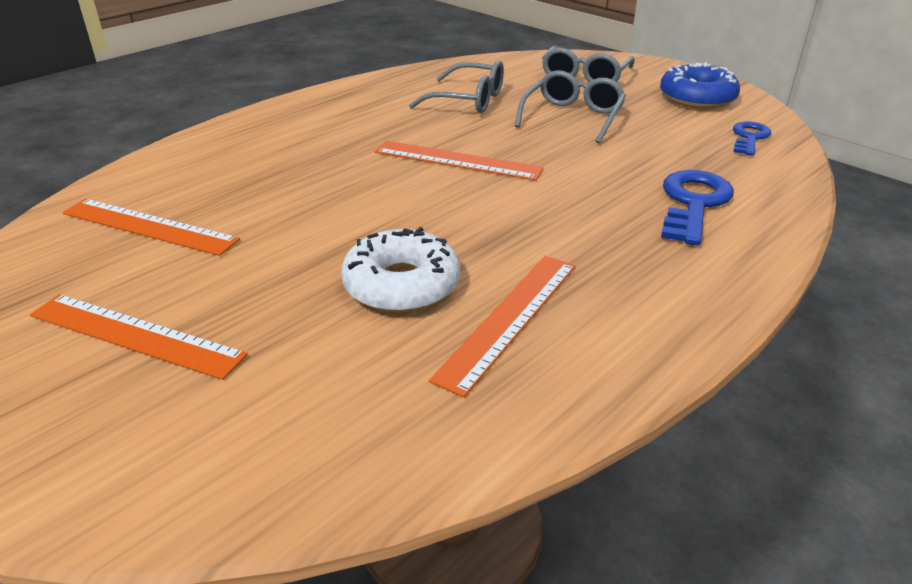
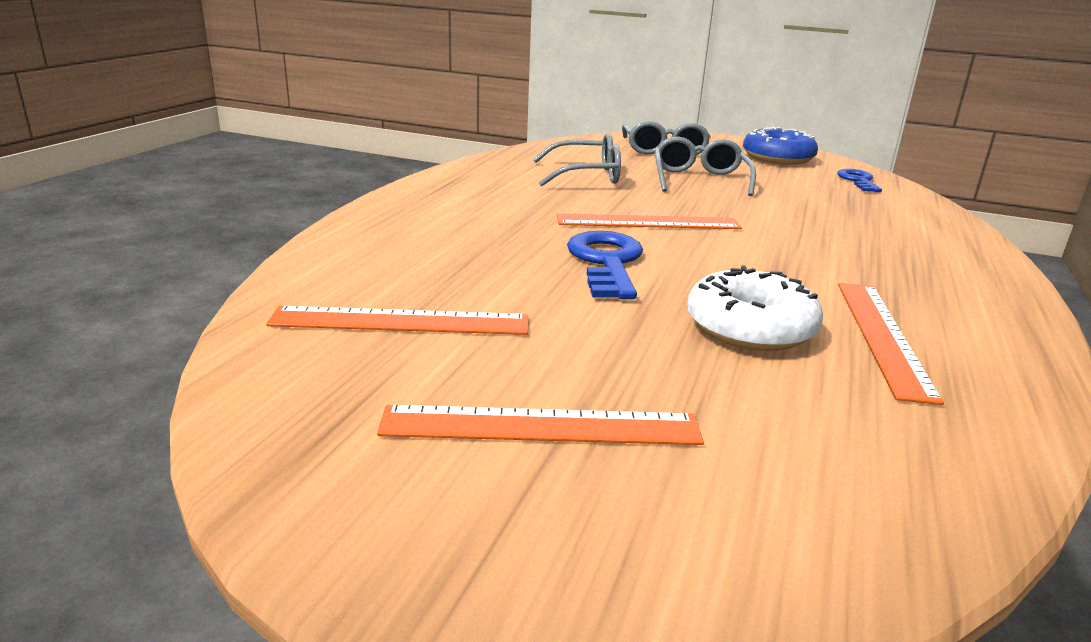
camera: 25 degrees left, 10 degrees down
(693, 203) = (888, 229): blue key -> blue key (606, 262)

